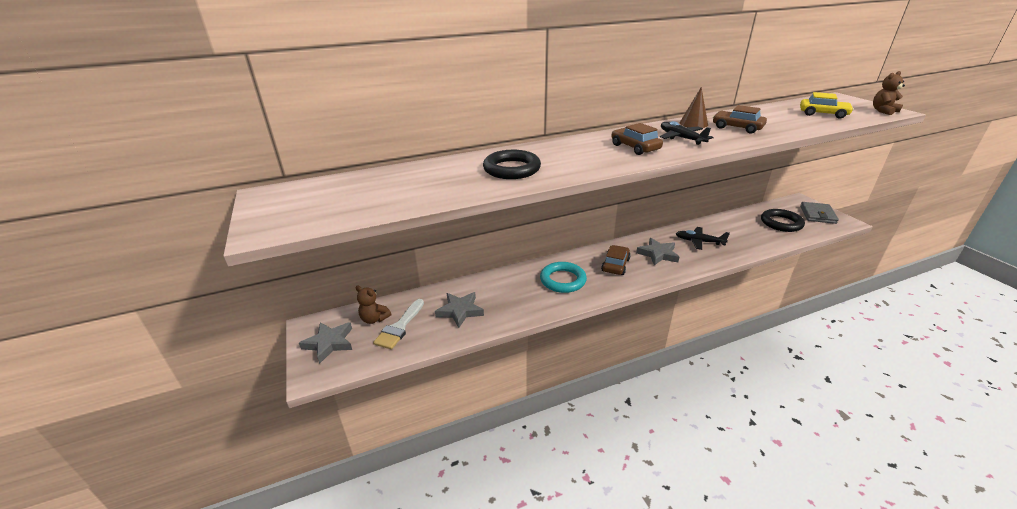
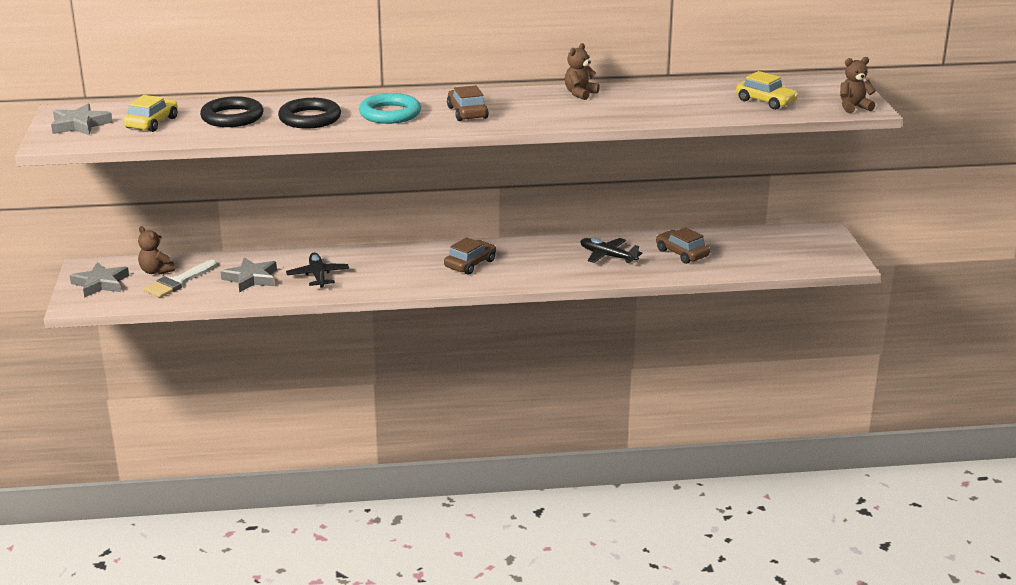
camera: 15 degrees right, 5 degrees down
(364, 193) = (152, 123): none -> yellow car
(563, 280) = (391, 269): turquoise ring -> turquoise ring (390, 114)
(658, 254) = (537, 261): grey star -> grey star (80, 125)
(681, 138) = (535, 109): black plane -> black plane (318, 276)
(693, 124) = (580, 94): brown cone -> brown teddy bear
(737, 128) = (623, 105): brown car -> brown car (682, 253)
(781, 223) = (751, 252): black ring -> black ring (232, 117)
(817, 214) = (821, 250): grey wallet -> none

